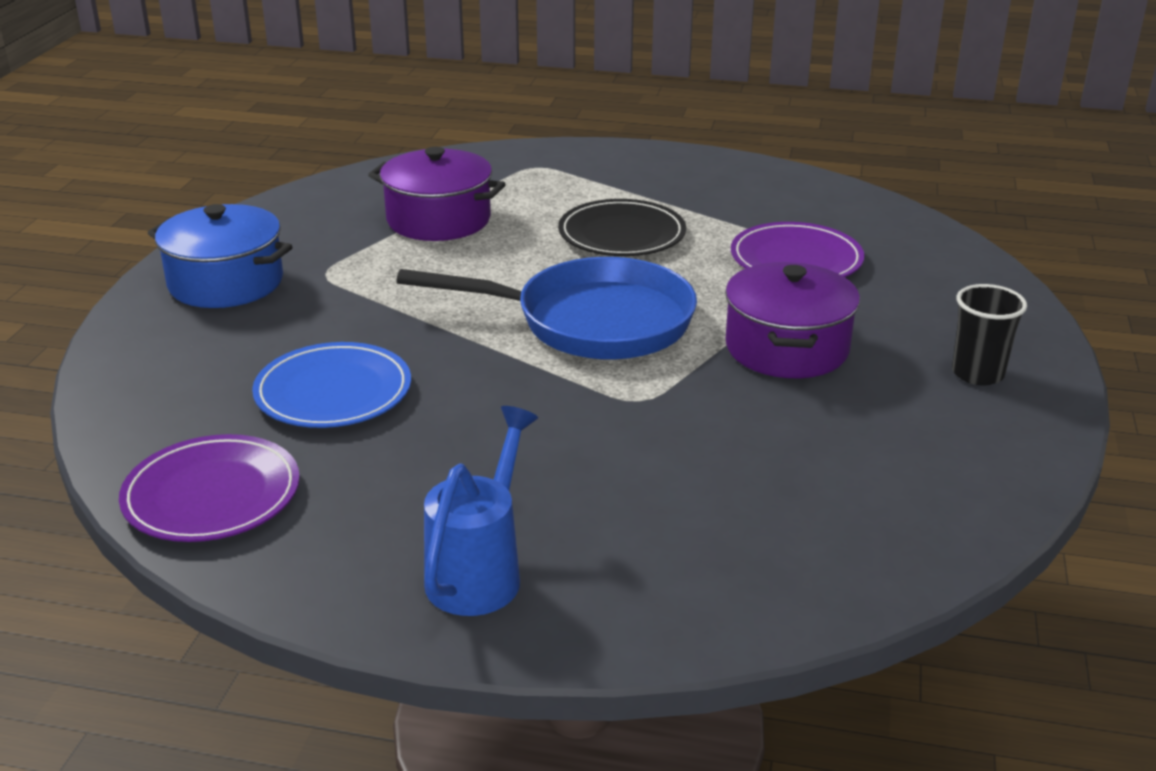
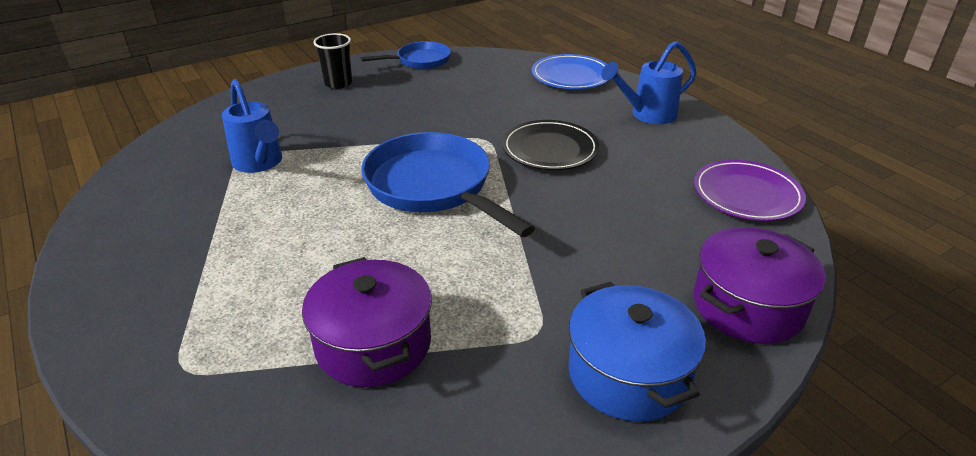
camera: 135 degrees left, 5 degrees up
(333, 392) = (633, 220): blue plate -> blue plate (571, 76)
(622, 235) = (294, 239): black plate -> black plate (550, 149)
(786, 348) = (378, 127): purple pot -> purple pot (748, 306)
(796, 260) = (260, 163): purple plate -> blue watering can
(993, 477) = (420, 61): none -> blue pan

